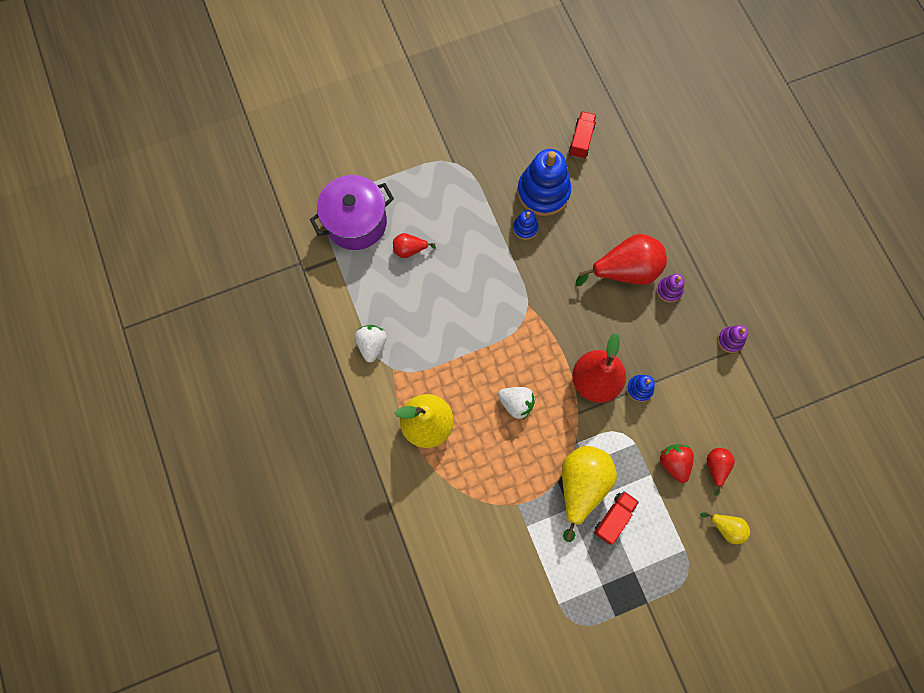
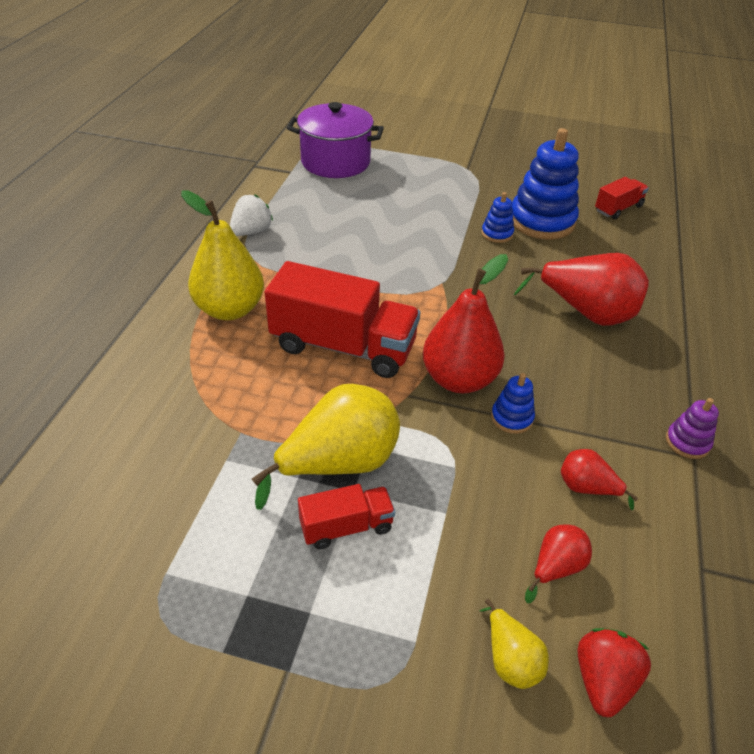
camera: 35 degrees right, 30 degrees down
(410, 250) = (364, 196): red pear -> red pear (587, 488)
(516, 403) = (343, 346): white strawberry -> red truck
(669, 290) = (631, 354): purple stacking toy -> none
(674, 463) = (492, 521): red strawberry -> red strawberry (603, 680)

